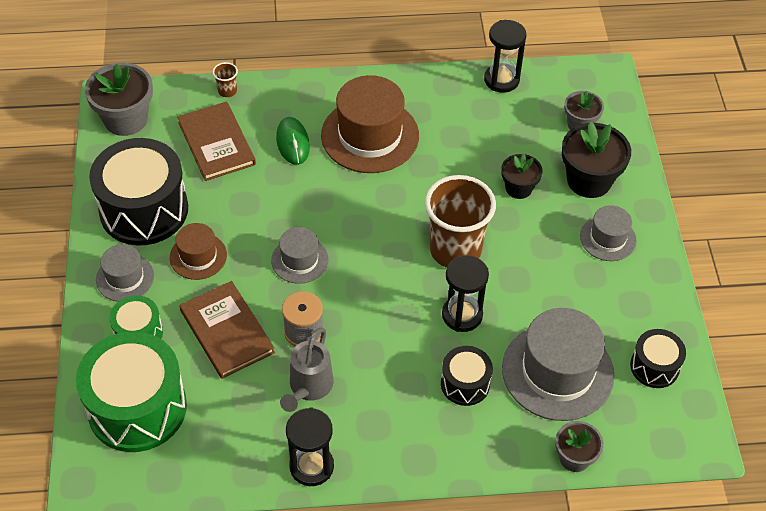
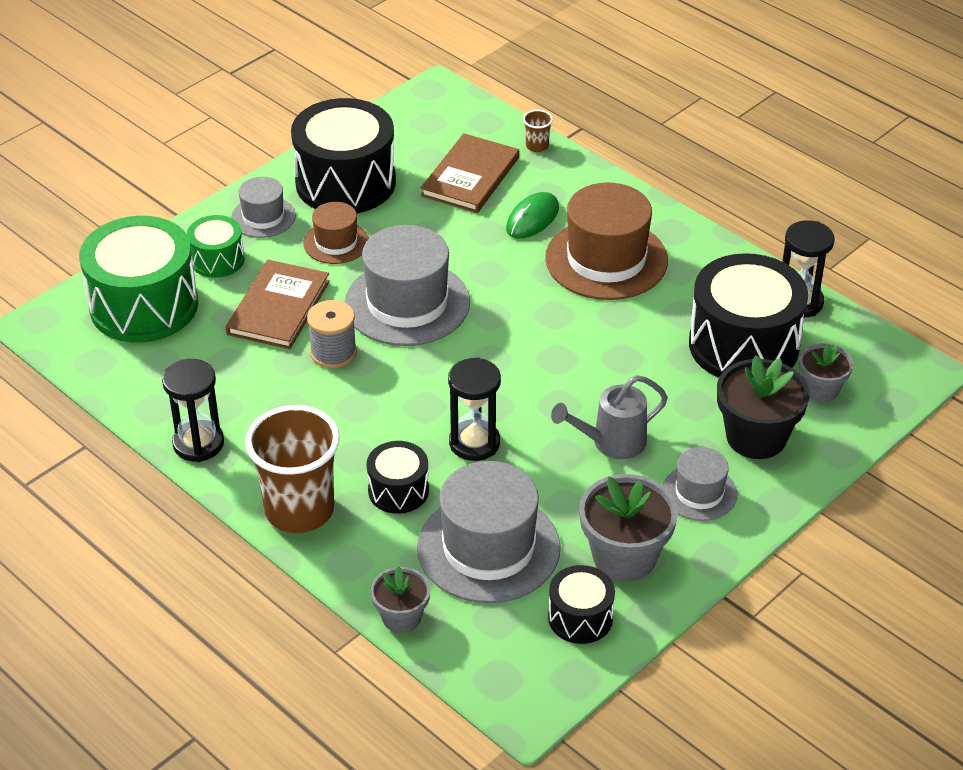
camera: 50 degrees right, 10 degrees down
(126, 119) = (427, 112): grey flower pot -> grey flower pot (624, 556)
(299, 260) = (407, 303): grey hat -> grey hat, size x1.85
(308, 388) = (277, 392): grey watering can -> grey watering can (611, 442)
(455, 250) = (544, 394): brown cup -> brown cup (299, 510)
(510, 130) = (743, 345): none -> black drum
(518, 188) = (677, 393): black flower pot -> none

